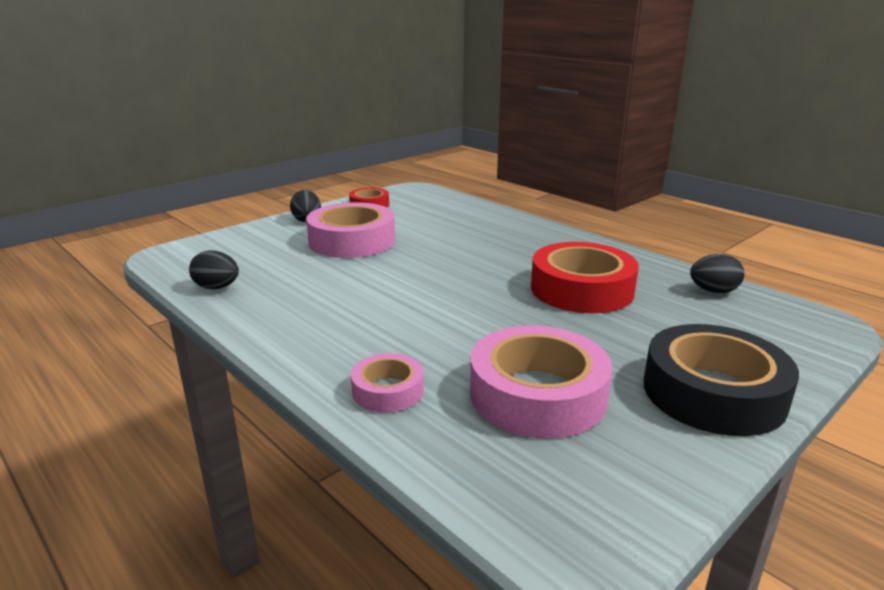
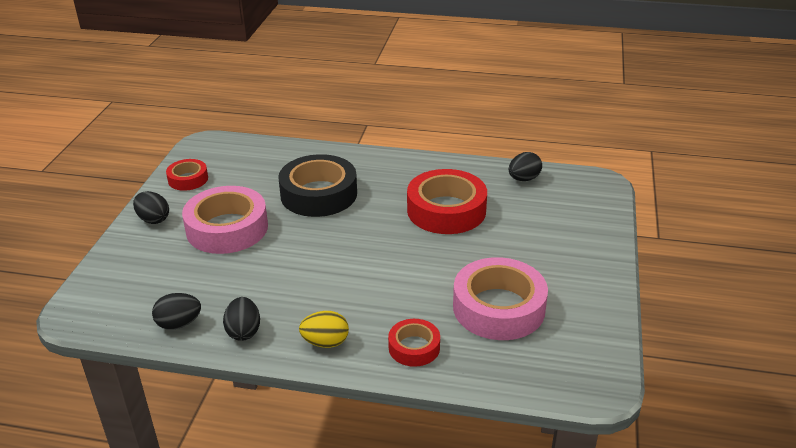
camera: 35 degrees left, 10 degrees up
(254, 312) = (244, 331): none -> black egg
(308, 348) = (325, 342): none -> yellow egg
(388, 390) = (414, 347): pink tape -> red tape
(713, 393) = (582, 262): black tape -> black tape (319, 194)

